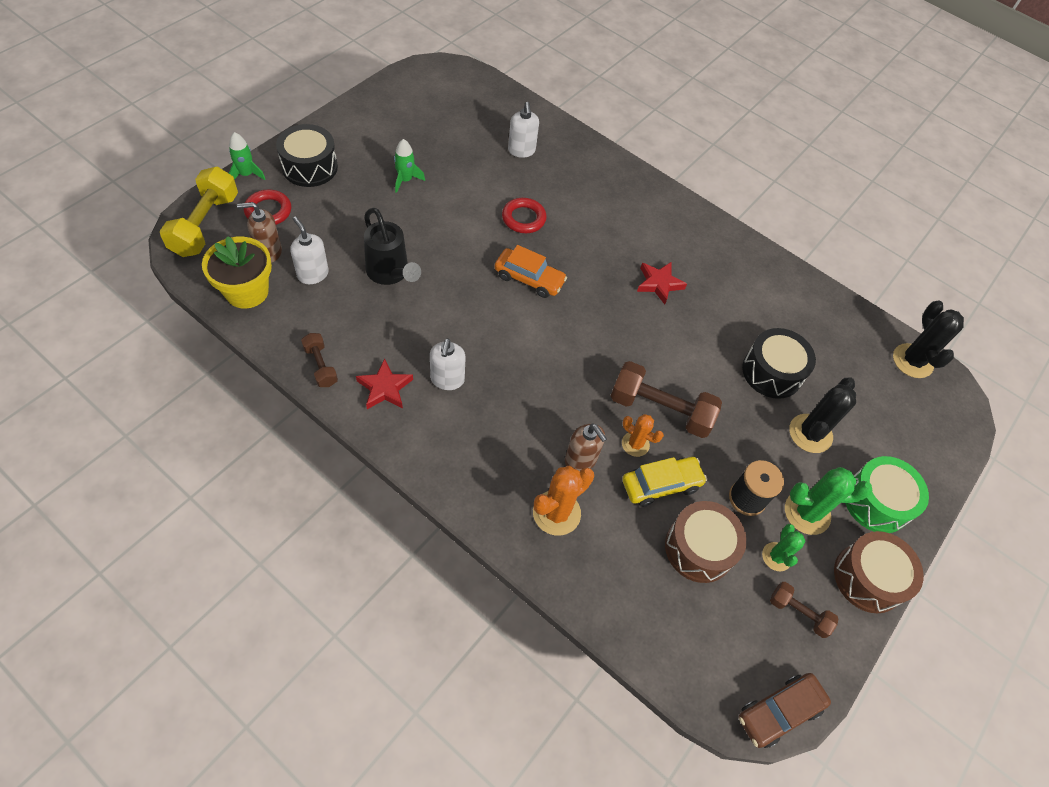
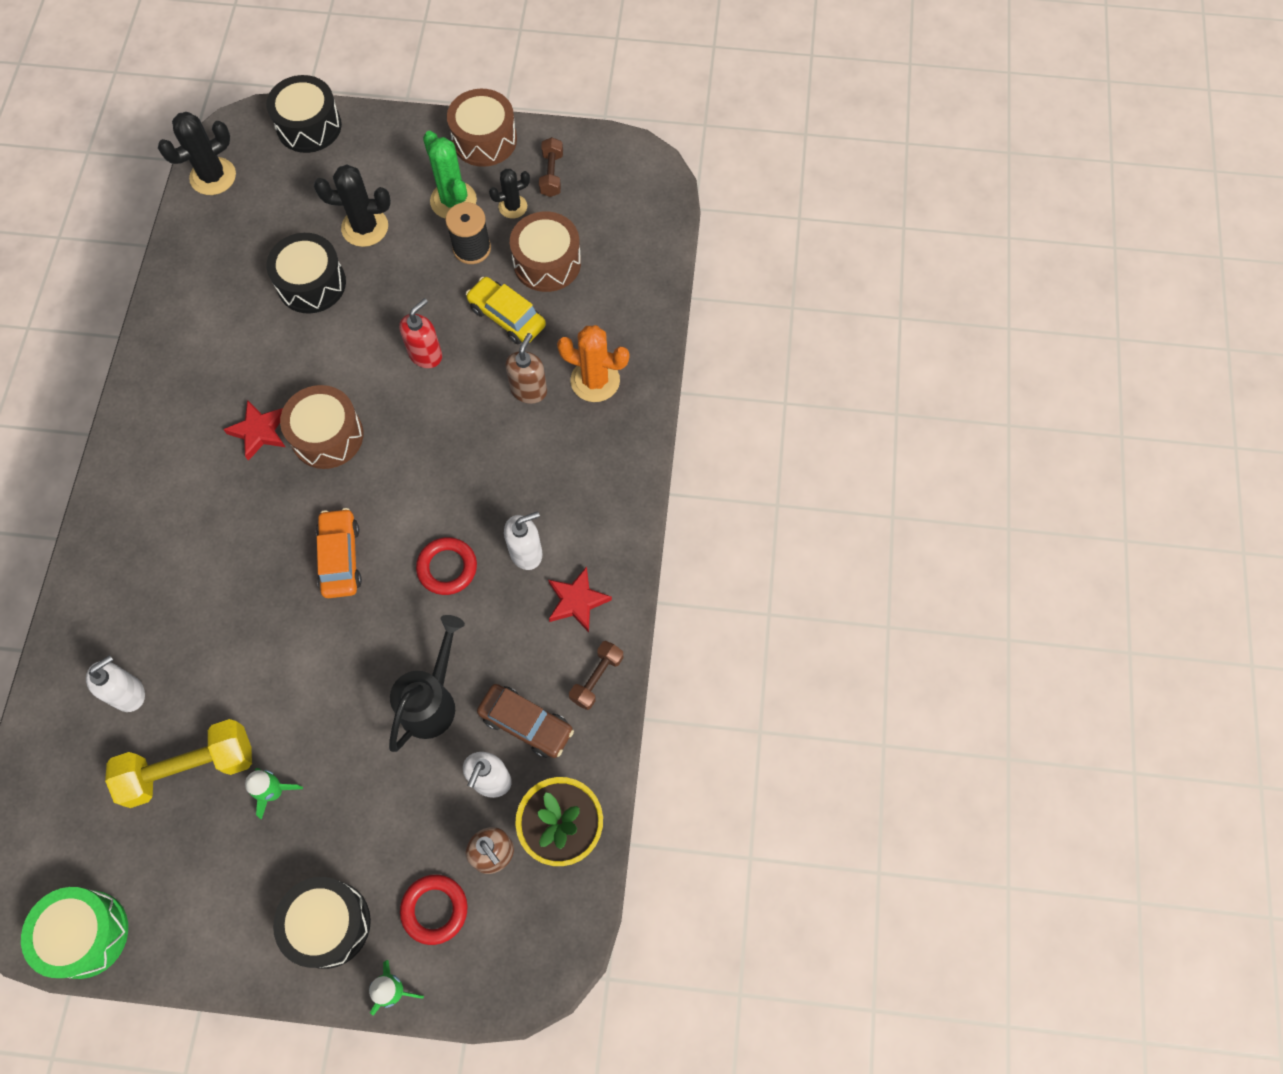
camera: 115 degrees left, 10 degrees up
(205, 225) = (506, 963): yellow dumbbell -> yellow dumbbell (189, 768)
(523, 218) = (250, 618): red ring -> red ring (447, 568)
(629, 317) = (327, 436): none -> brown drum
(635, 444) = (479, 356): orange cactus -> none
(660, 410) = (426, 354): brown dumbbell -> red soap dispenser
(776, 557) = (513, 207): green cactus -> black cactus
(779, 712) = (640, 159): brown car -> brown car (526, 723)
(876, 502) = (404, 156): green drum -> green drum (86, 934)
(941, 449) = (309, 126): none -> black drum

